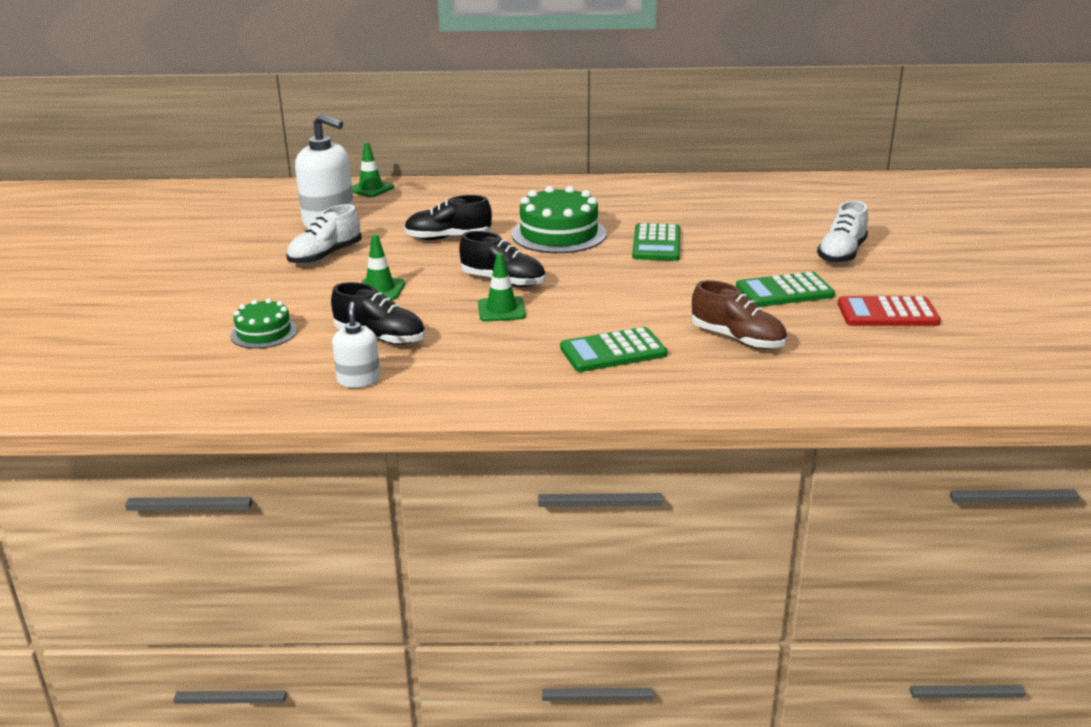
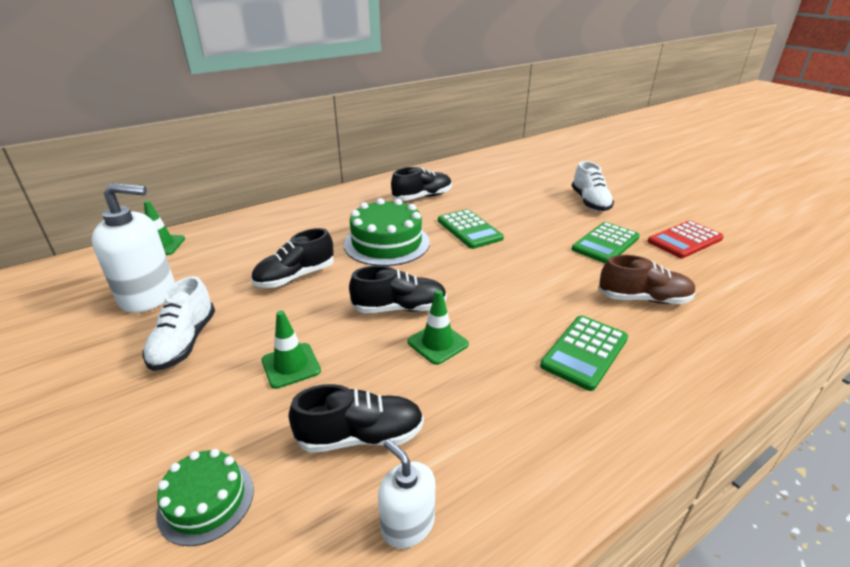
camera: 35 degrees left, 5 degrees up
(653, 204) = (422, 197): none -> black shoe

